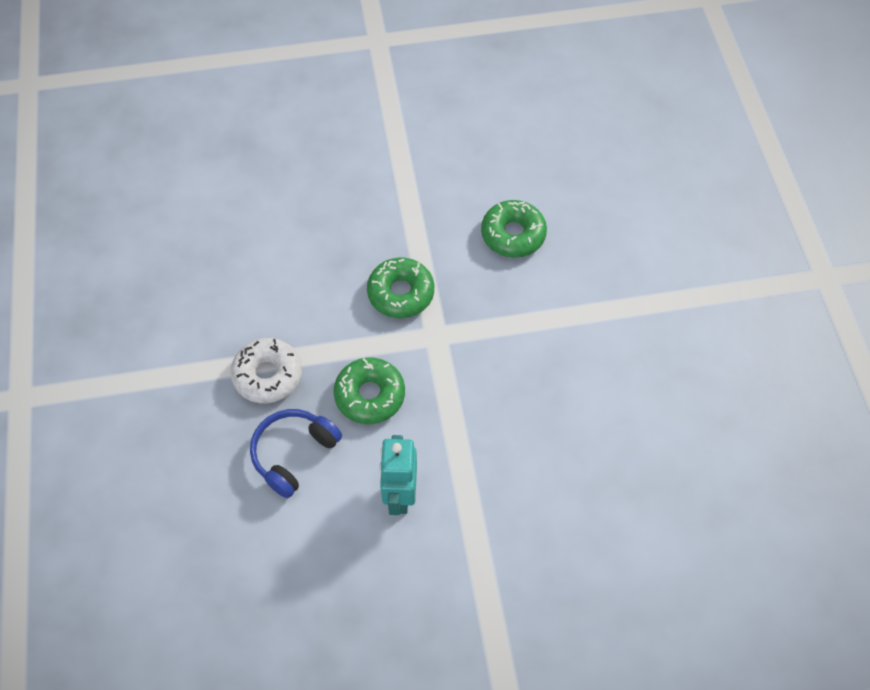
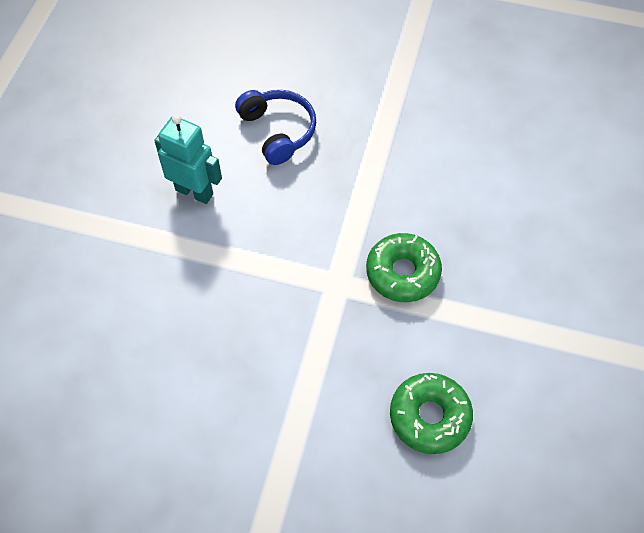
camera: 115 degrees right, 0 degrees up
(268, 375) = (365, 137): white donut -> none
(370, 395) = (302, 205): green donut -> none

